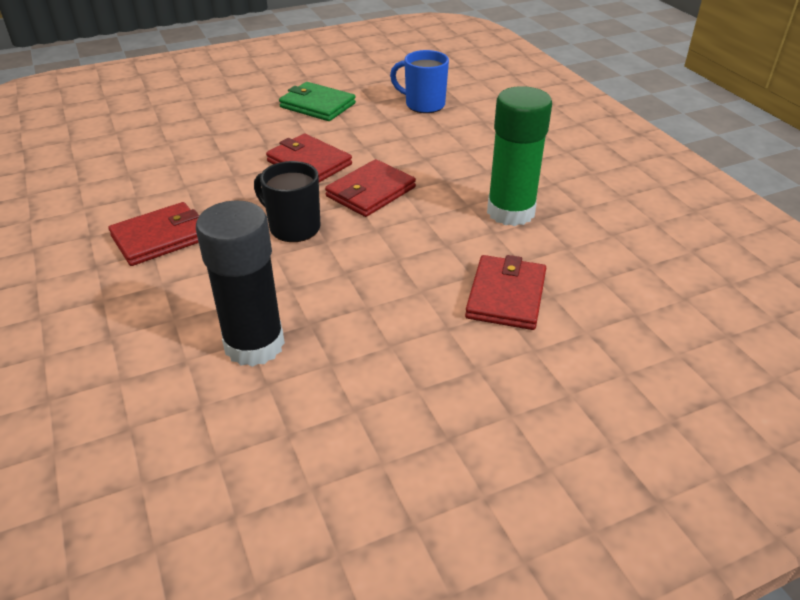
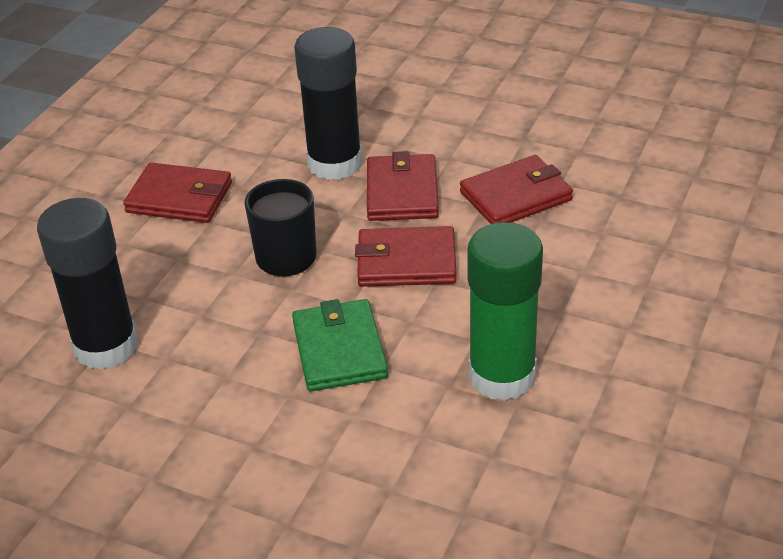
camera: 50 degrees right, 0 degrees up
(241, 169) = (335, 163): none -> black glue stick
(317, 105) = (514, 124): green wallet -> green wallet (339, 349)
(423, 105) = (629, 185): blue mug -> none
(506, 296) = (349, 457): red wallet -> red wallet (516, 196)

